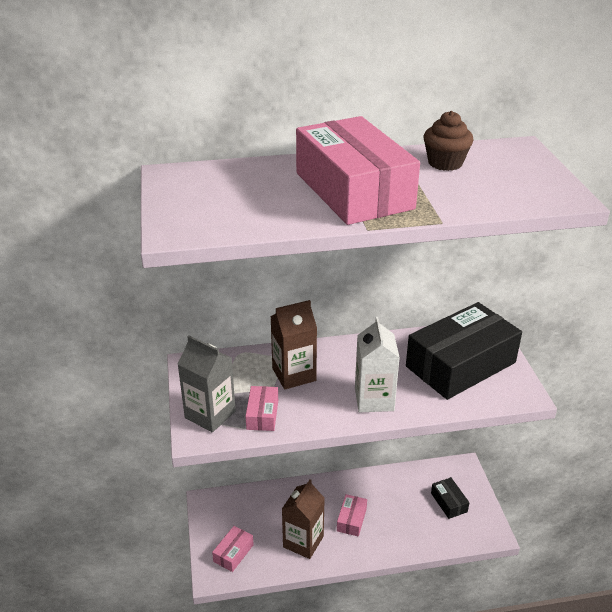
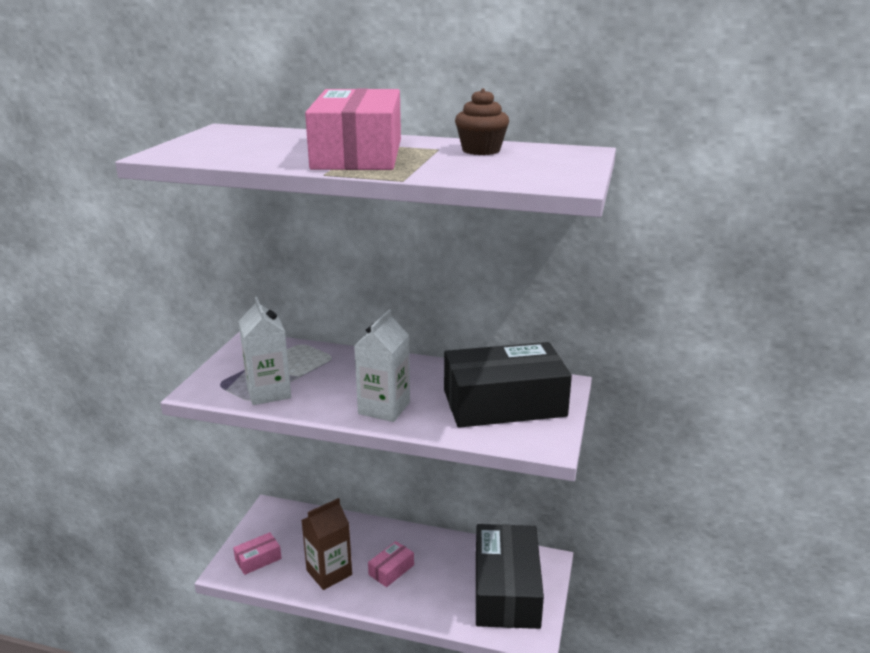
camera: 25 degrees right, 10 degrees down
(210, 414) = (225, 380): grey carton -> none
(262, 414) = (268, 392): pink box -> white carton
(294, 374) = (330, 371): brown carton -> none
(449, 502) = (506, 589): black box -> black box, size x2.35

